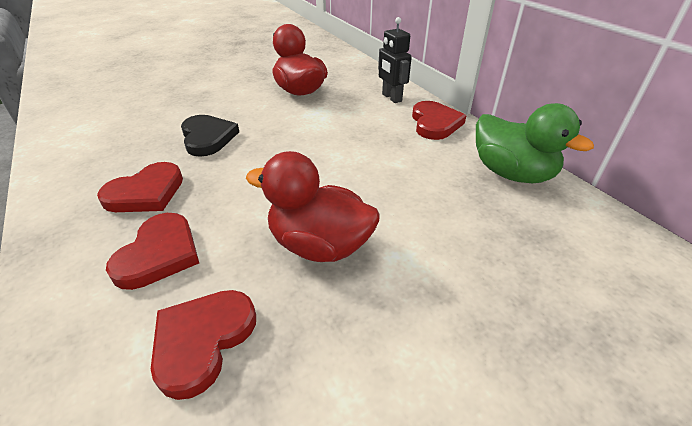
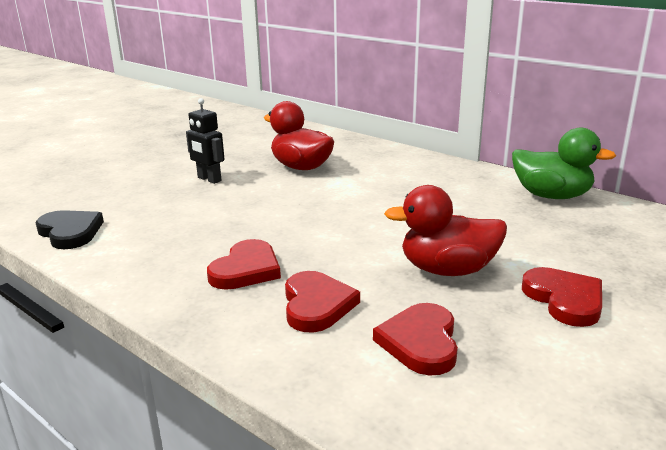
camera: 20 degrees left, 15 degrees down
(208, 138) = (253, 219): black heart -> black heart (70, 232)
(391, 98) = (398, 159): black robot -> black robot (209, 179)
(435, 123) = (457, 172): red heart -> red heart (564, 299)

